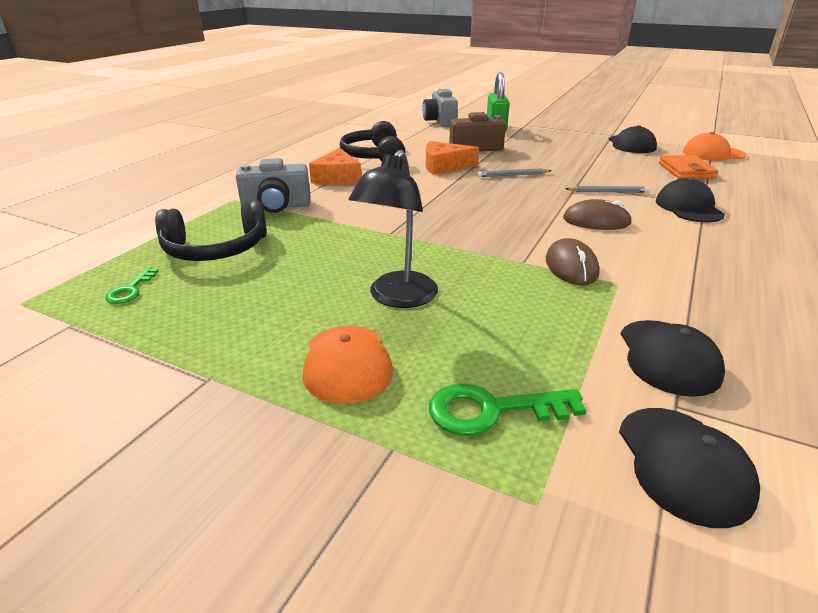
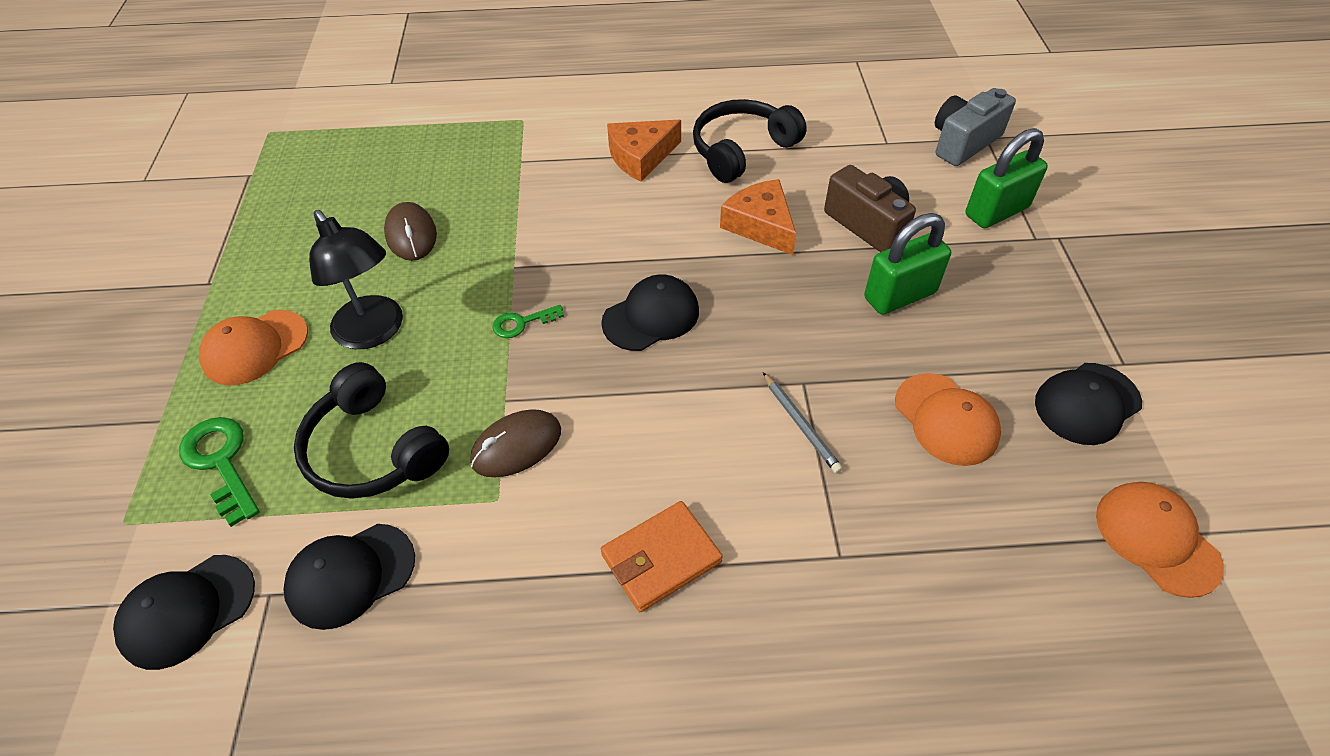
camera: 60 degrees right, 20 degrees up
(130, 290) = (311, 170): green key -> green key (522, 323)
(216, 249) = (406, 172): black headphones -> black headphones (373, 450)
(276, 206) = (525, 156): grey camera -> none
(397, 298) = (374, 332): black lamp -> black lamp turned 120 degrees counterclockwise
(512, 175) = (784, 302): grey pencil -> none
(533, 154) = (899, 295): none -> green padlock
(596, 221) = (674, 437): brown mouse -> brown mouse (411, 235)
(624, 166) = (946, 419): none -> orange cap
(686, 171) = (1001, 509): orange wallet -> orange wallet (661, 558)
(688, 207) = (808, 537): black cap -> black cap (651, 316)

